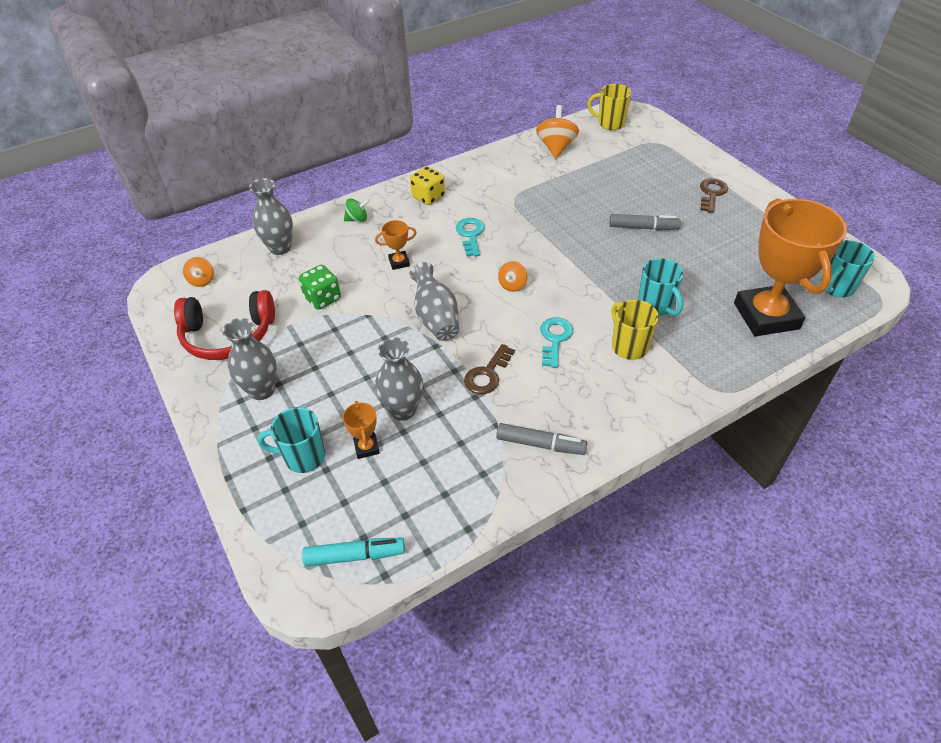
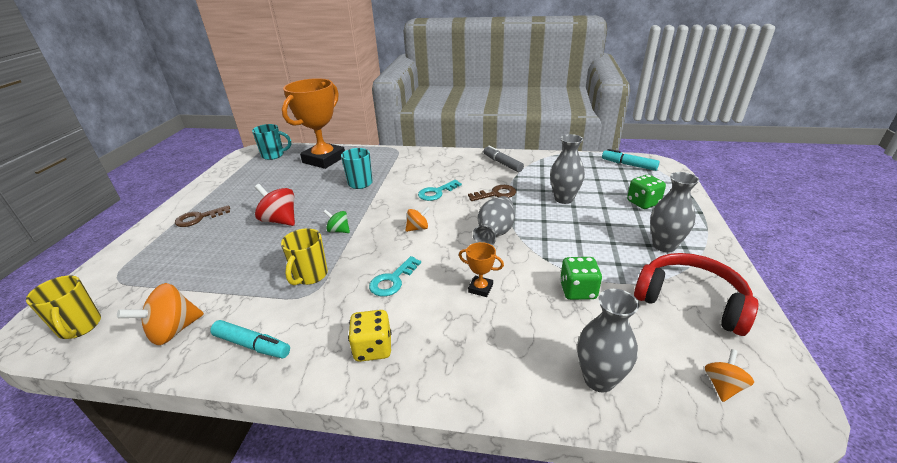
camera: 140 degrees left, 15 degrees down
(303, 457) = (643, 203): turquoise mug -> green dice
(357, 219) = (477, 366): green spinning top -> green spinning top (339, 230)
(366, 447) = (599, 193): orange trophy -> none
(499, 165) = (252, 345): none -> turquoise marker
(628, 346) = (405, 175): yellow mug -> yellow mug (310, 276)
(643, 227) = (280, 220): grey marker -> red spinning top

